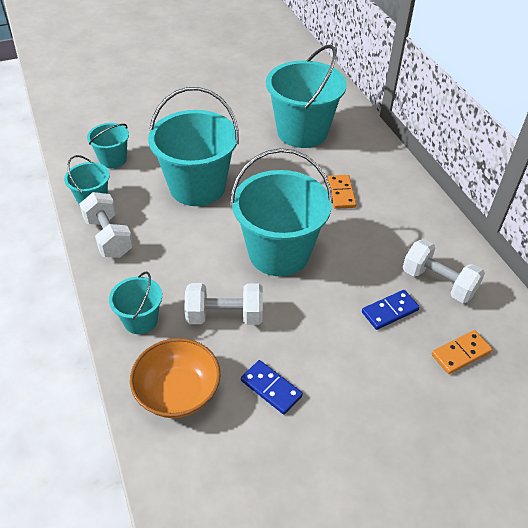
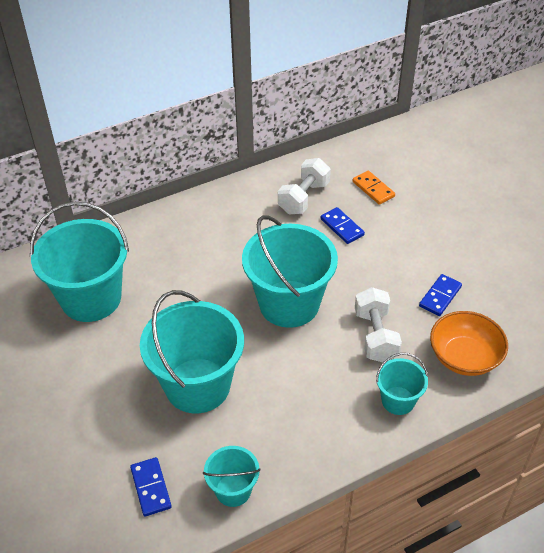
camera: 95 degrees left, 0 degrees up
(109, 237) = (292, 456): white dumbbell -> none
(113, 159) = (150, 488): turquoise bucket -> blue domino
(341, 193) = (196, 261): orange domino -> none

